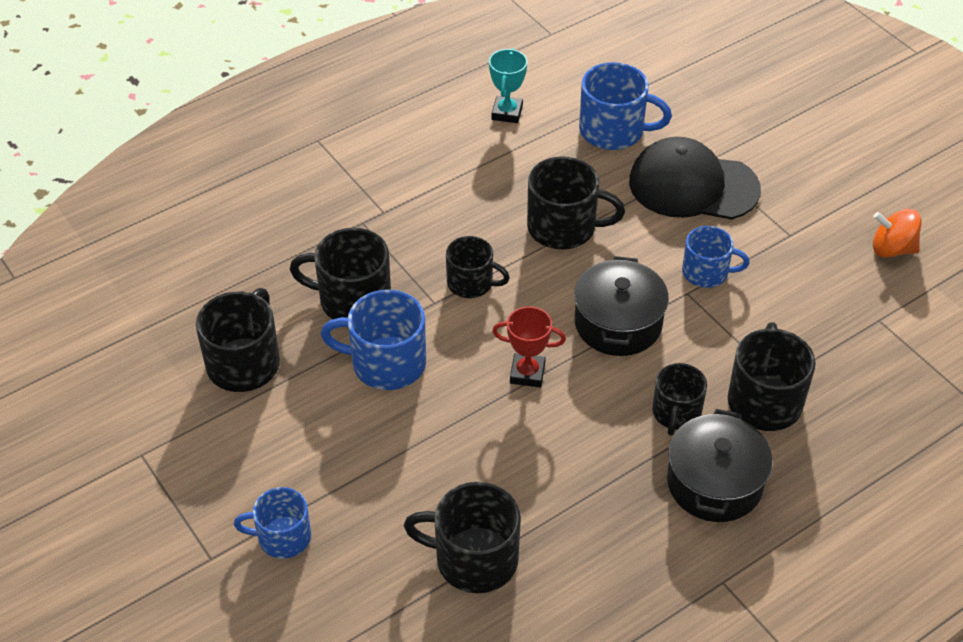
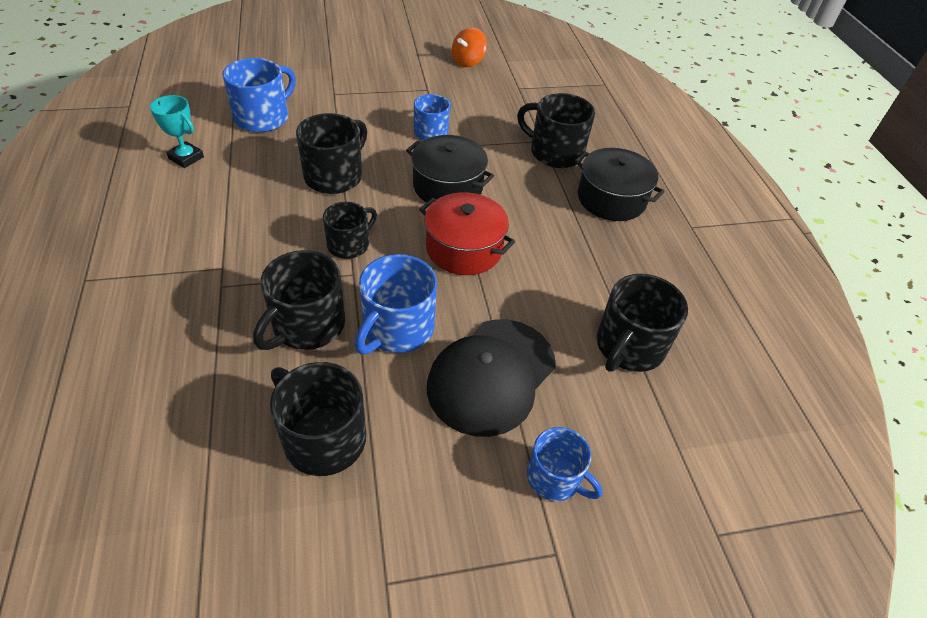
camera: 70 degrees left, 0 degrees up
(282, 537) = (555, 478): blue mug -> blue mug turned 75 degrees counterclockwise
(527, 373) = (464, 249): red trophy -> red pot
(676, 413) = (544, 192): black mug -> none
(693, 185) = (350, 107): black cap -> black cap (491, 376)

